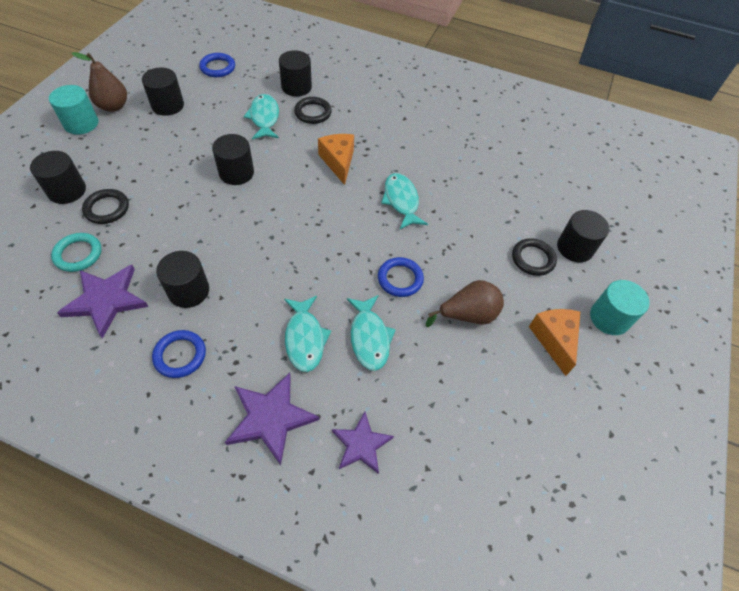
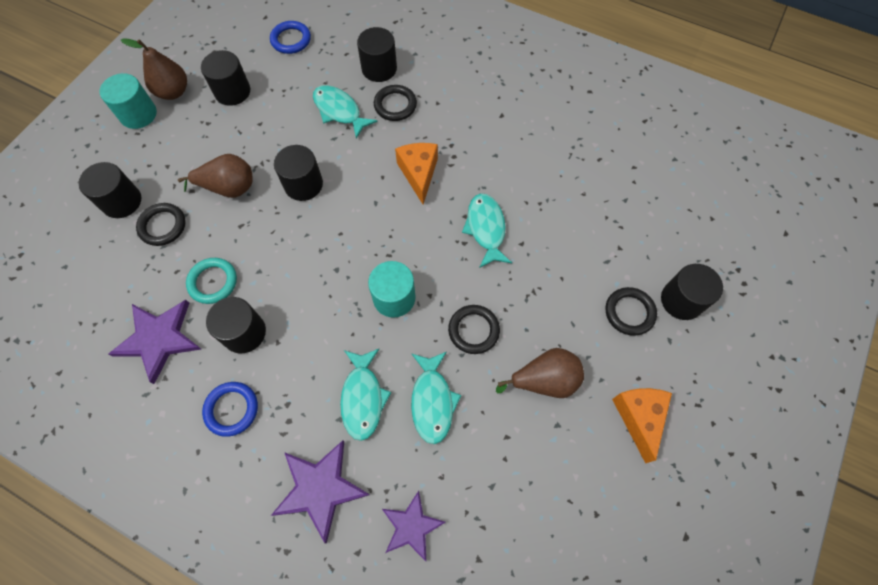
camera: 10 degrees right, 10 degrees up
(78, 254) = (132, 282): turquoise ring -> turquoise ring (213, 282)
(168, 177) = (229, 188): none -> brown pear
(264, 118) = (339, 111): turquoise fish -> turquoise fish turned 45 degrees counterclockwise
(400, 279) = (473, 330): blue ring -> black ring
(609, 318) = (708, 394): turquoise cylinder -> turquoise cylinder (394, 298)

